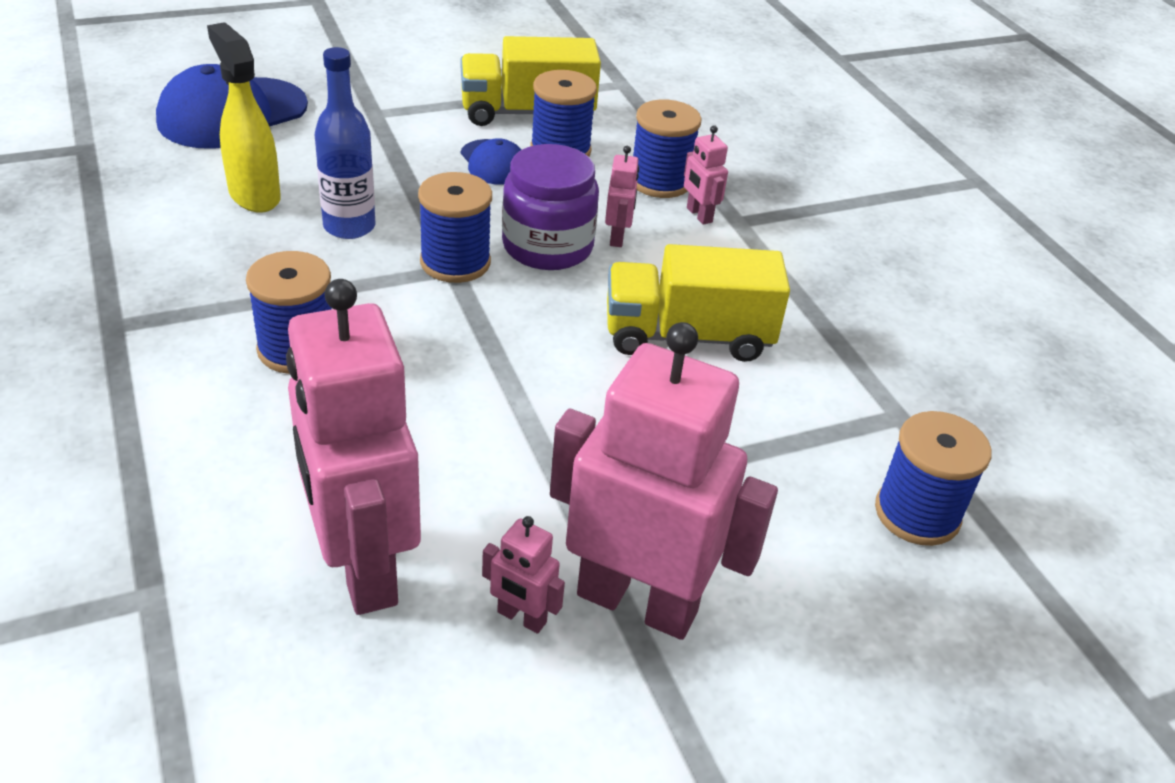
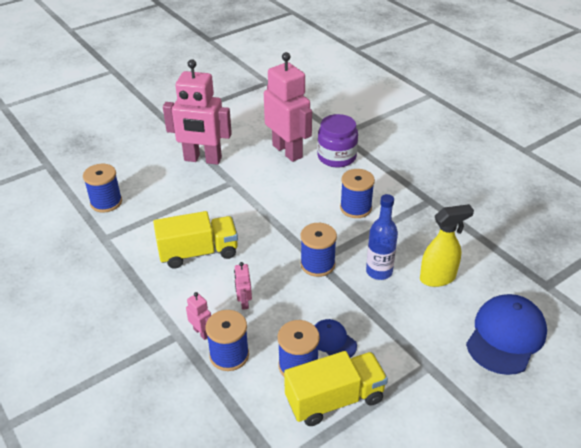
camera: 170 degrees right, 0 degrees up
(254, 195) = (438, 278): yellow spray bottle -> yellow spray bottle turned 60 degrees counterclockwise
(521, 618) = (236, 149): pink robot -> none
(547, 246) = (278, 286): purple jar -> purple jar (336, 157)

